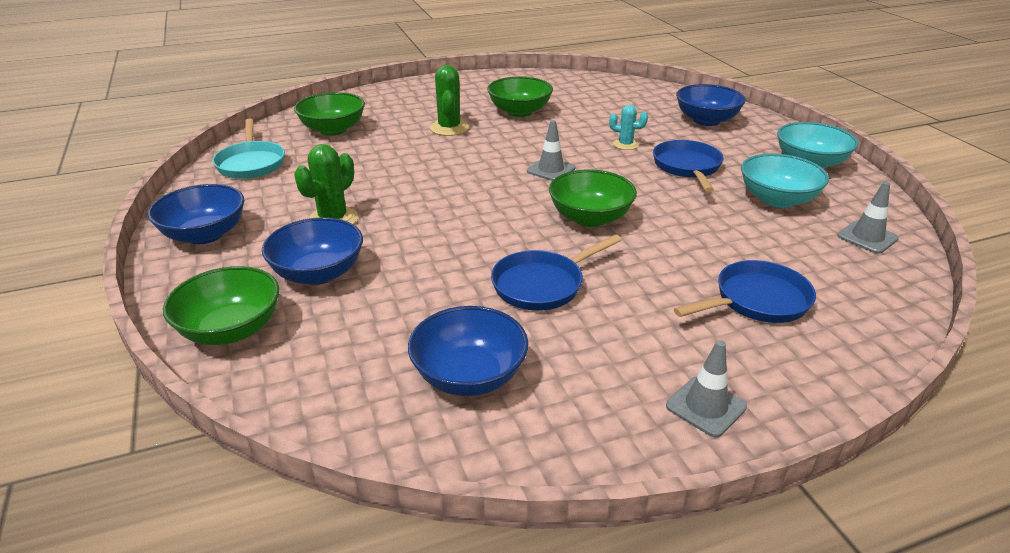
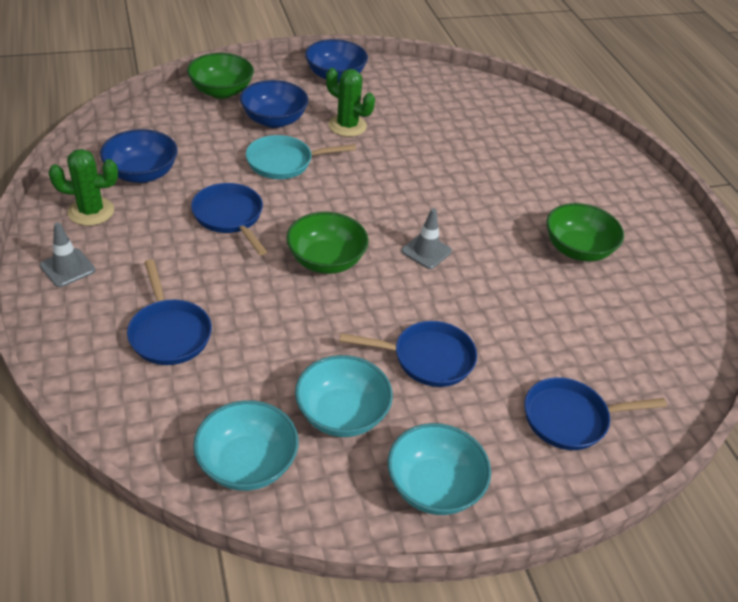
camera: 90 degrees right, 10 degrees up
(251, 163) = (446, 88): turquoise pan -> turquoise pan (284, 162)
(333, 129) = (516, 126): green bowl -> none
(449, 128) = (526, 195): green cactus -> green cactus (91, 211)
(625, 144) = (488, 319): turquoise cactus -> none
(706, 120) = (570, 418): blue bowl -> blue pan
(867, 237) = (247, 463): grey traffic cone -> turquoise bowl

